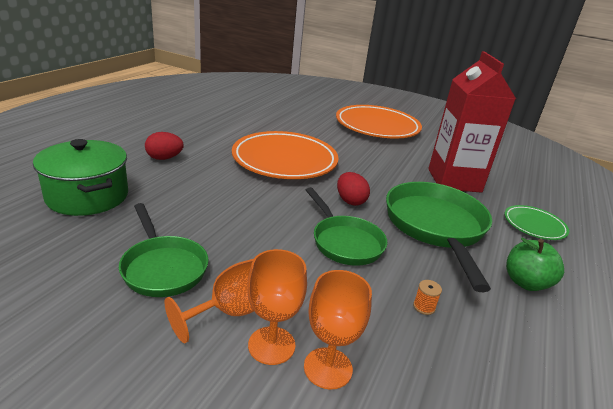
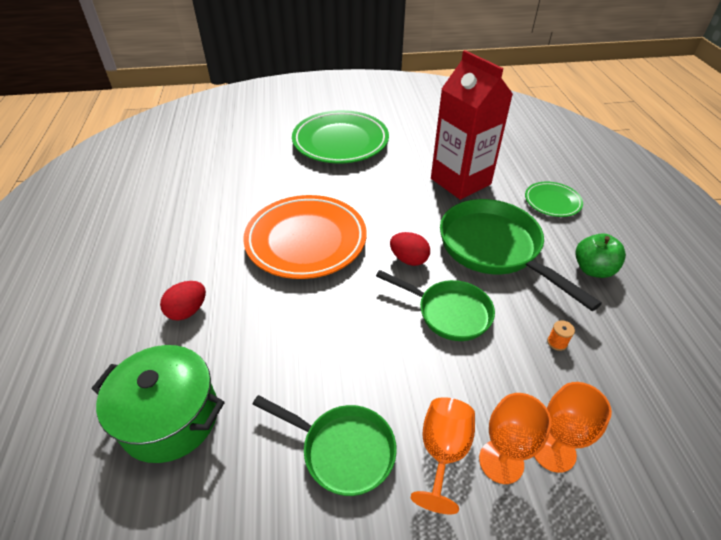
camera: 30 degrees left, 15 degrees up
(377, 127) = (340, 142): orange plate -> green plate

